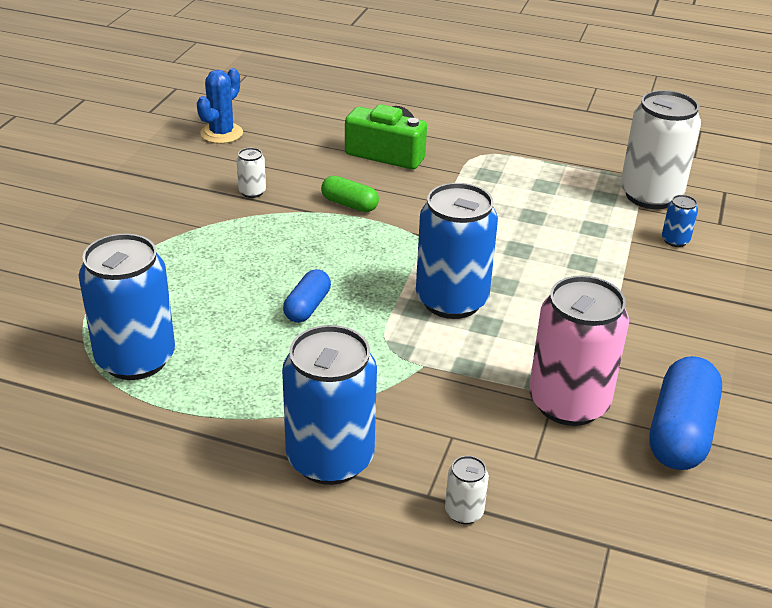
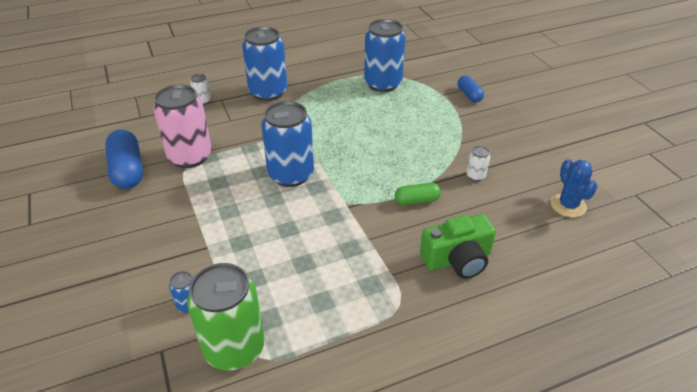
camera: 140 degrees right, 5 degrees up
(307, 307) = (352, 135): blue capsule -> blue capsule (469, 95)
(650, 195) = (234, 348): white can -> green can

